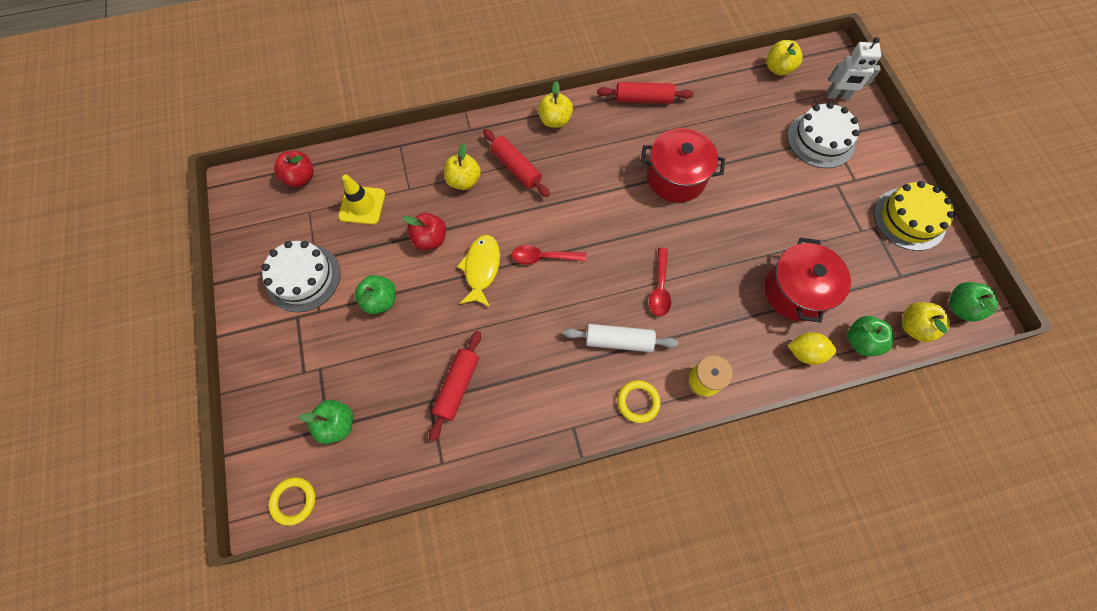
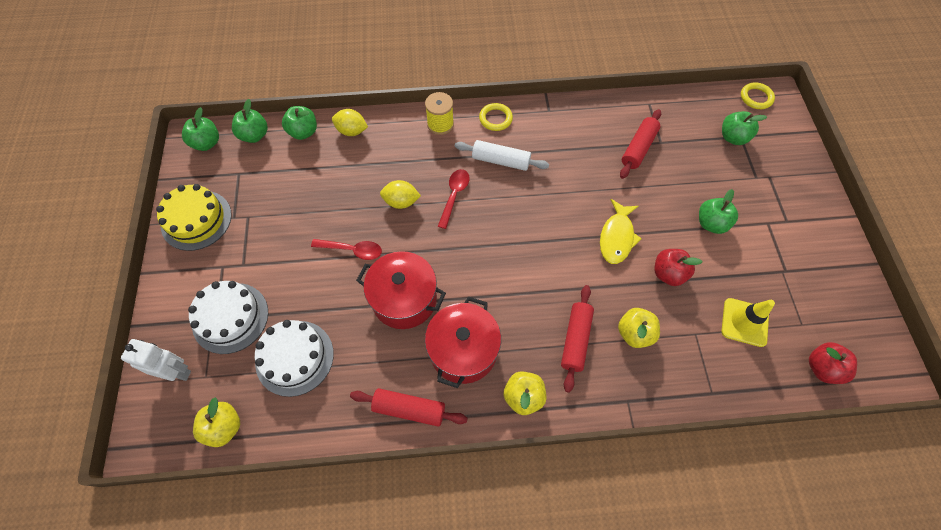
camera: 170 degrees left, 5 degrees down
(303, 277) = (790, 255): white cake -> white cake (294, 357)
(516, 168) = (575, 340): red rolling pin -> red rolling pin turned 45 degrees clockwise
(543, 257) = (556, 238): red spoon -> red spoon (352, 250)
(713, 271) = (401, 202): none -> yellow lemon
(796, 291) = (336, 175): red pot -> red pot (463, 351)
(914, 327) = (254, 135): yellow apple -> green apple

